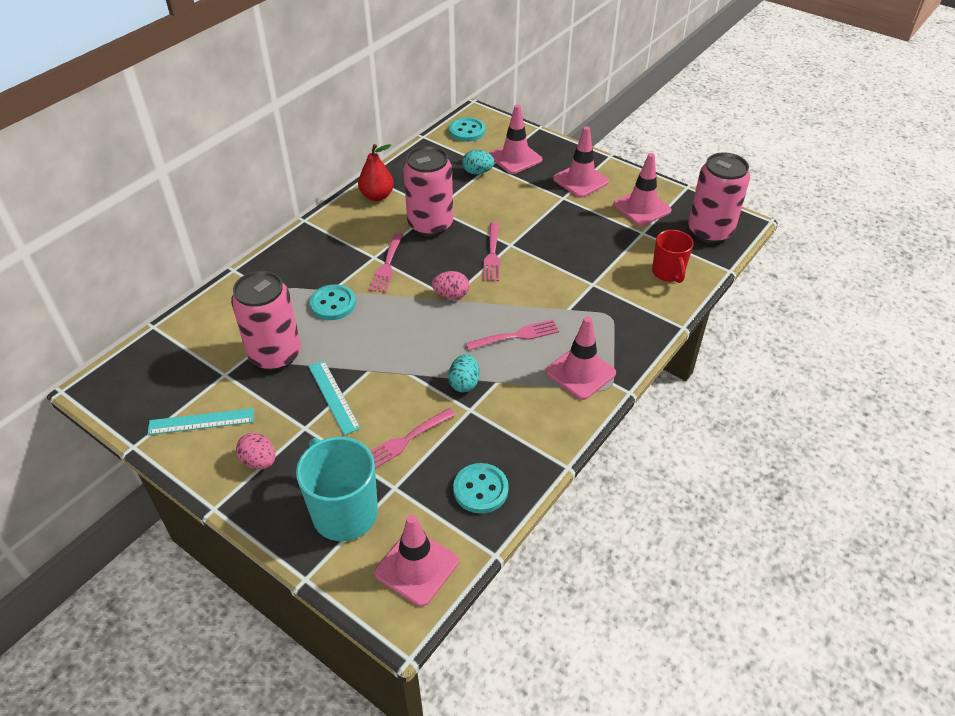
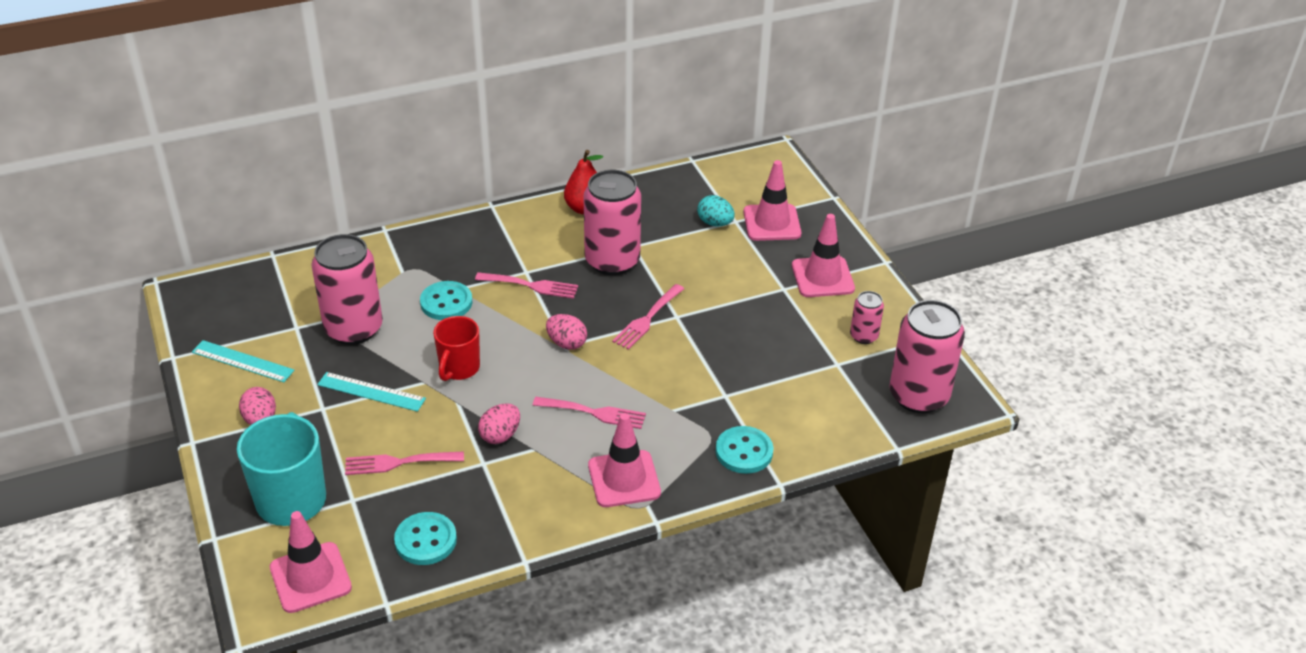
camera: 30 degrees right, 5 degrees down
(333, 396) = (371, 391): turquoise ruler -> turquoise ruler turned 75 degrees counterclockwise
(387, 265) = (531, 285): pink fork -> pink fork turned 120 degrees counterclockwise
(464, 383) = (500, 435): turquoise egg -> pink egg
(467, 131) = (746, 172): turquoise button -> turquoise button (744, 452)
(642, 208) = (864, 336): pink traffic cone -> pink can
(668, 273) = (821, 420): red mug -> red mug (459, 368)

